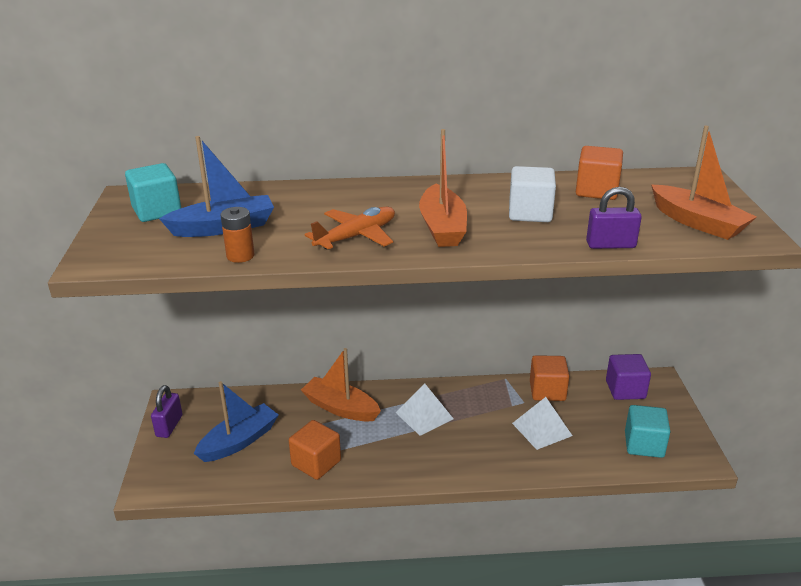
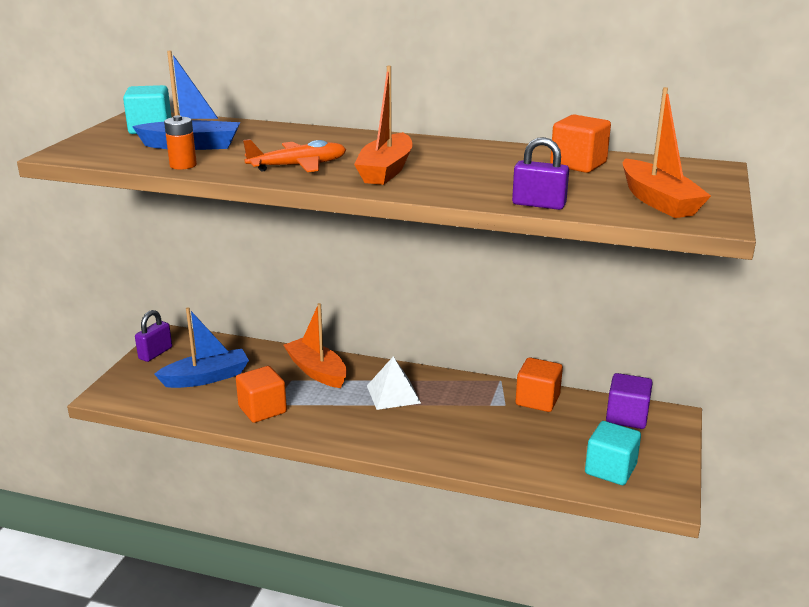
camera: 20 degrees right, 5 degrees down
(530, 213) = (485, 171): white cube -> none
(541, 429) = (506, 431): white pyramid -> none

